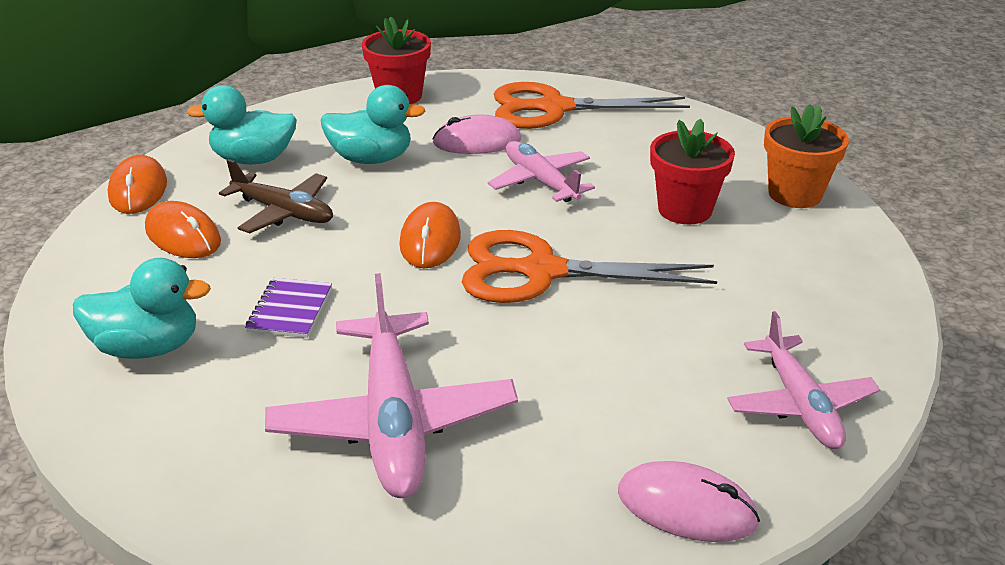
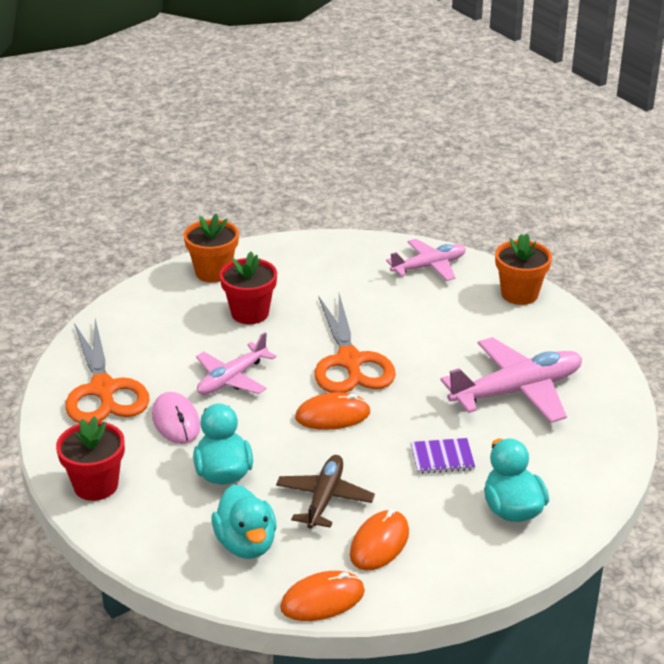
camera: 105 degrees left, 0 degrees up
(686, 507) = (519, 294): pink mouse -> orange flower pot

